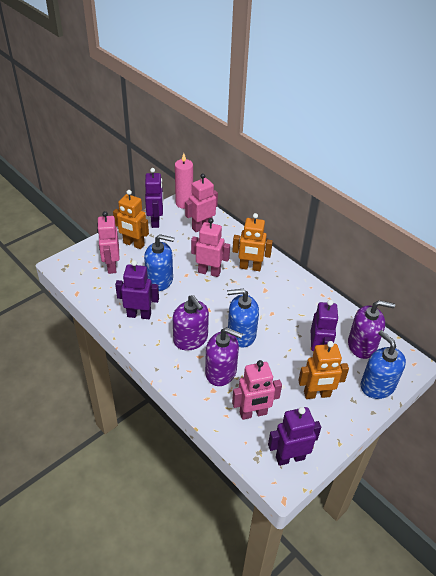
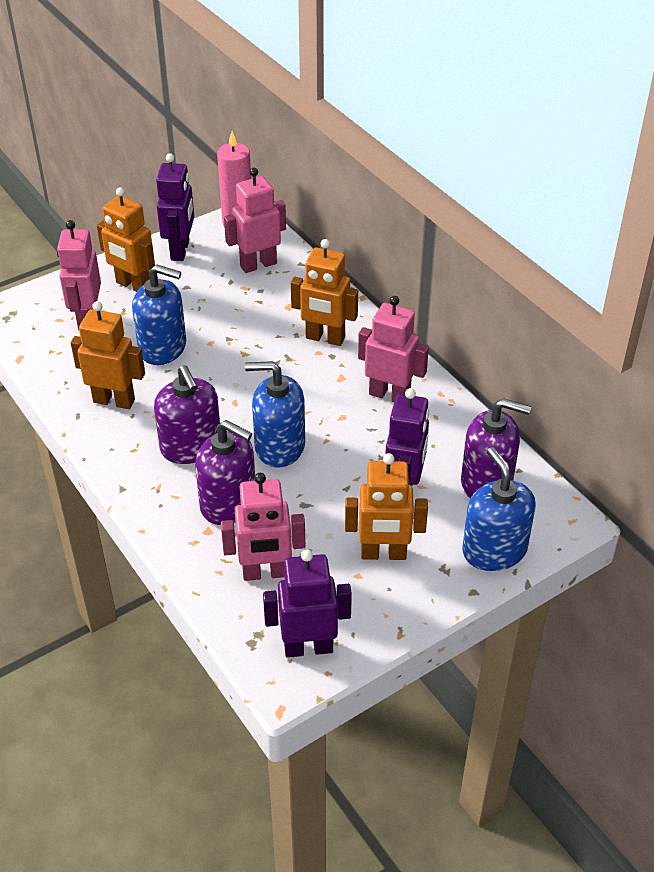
camera: 10 degrees right, 0 degrees up
(139, 314) = (114, 400): purple robot -> orange robot
(209, 272) = (251, 340): pink robot -> pink robot (389, 395)

